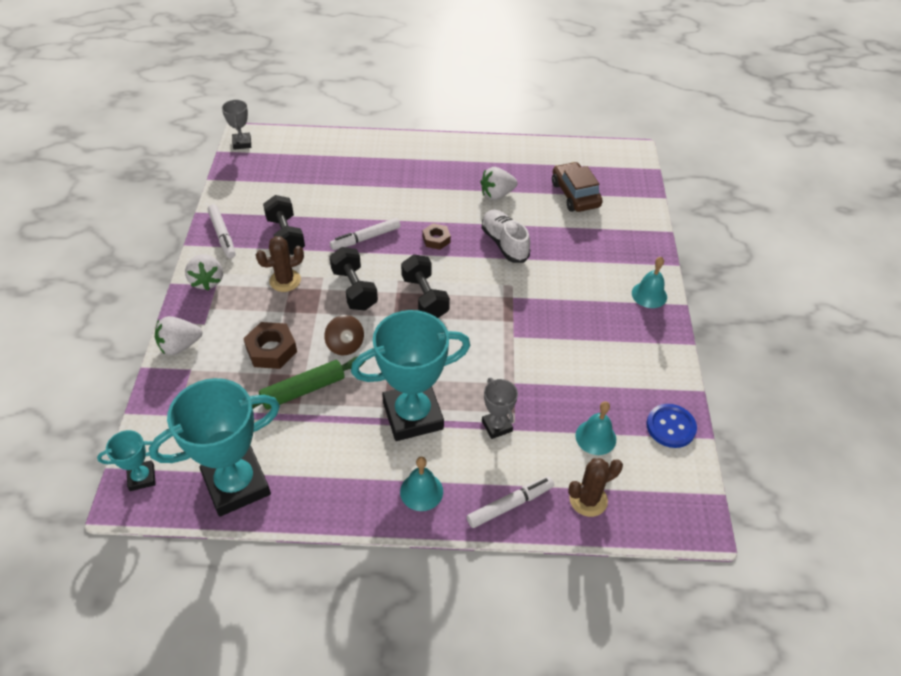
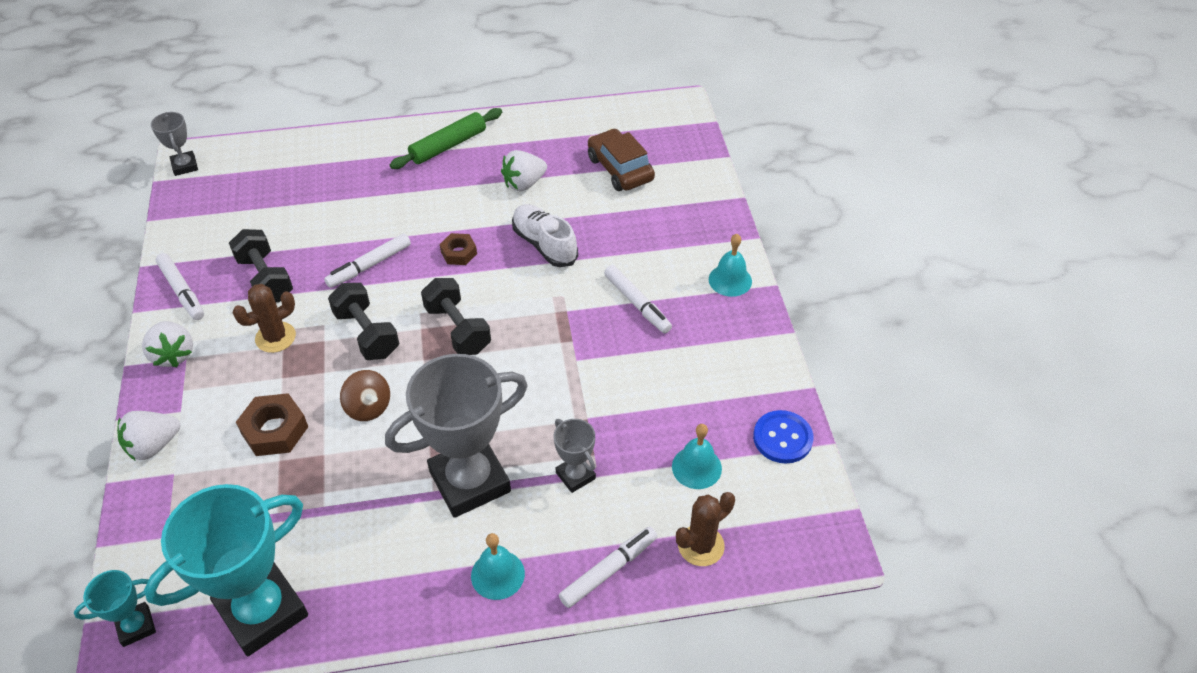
camera: 10 degrees left, 0 degrees up
(303, 390) = (325, 474): green rolling pin -> green rolling pin (448, 145)
(413, 415) = (470, 481): turquoise trophy -> grey trophy
(570, 301) = (637, 304): none -> white marker

